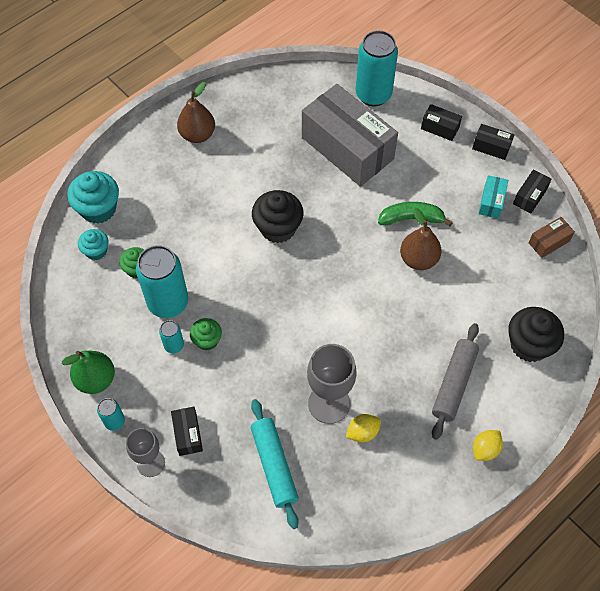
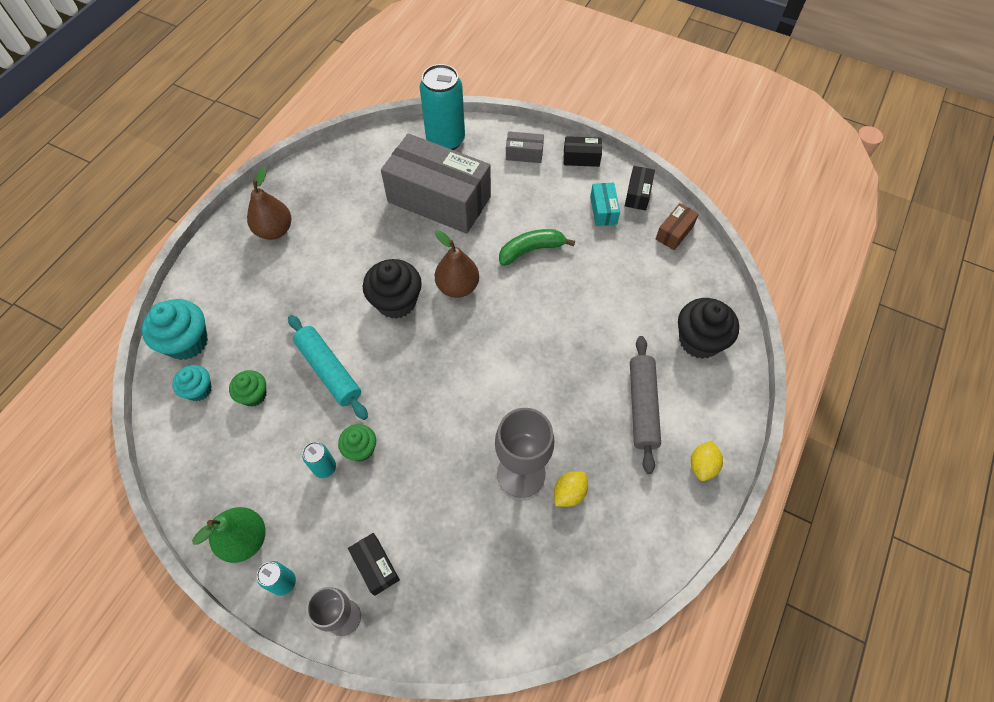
camera: 20 degrees left, 0 degrees up
(168, 303) = (302, 421): turquoise can -> none
(274, 465) = (487, 567): turquoise rolling pin -> turquoise rolling pin (329, 370)
(418, 259) = (555, 289): brown pear -> brown pear (457, 287)
(440, 128) = (524, 154): black box -> grey box

